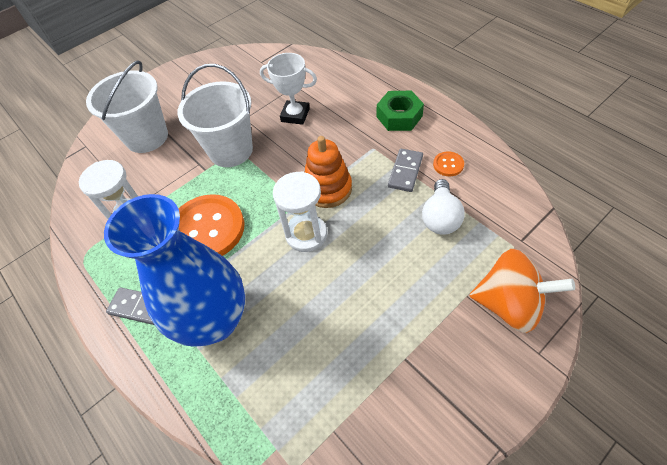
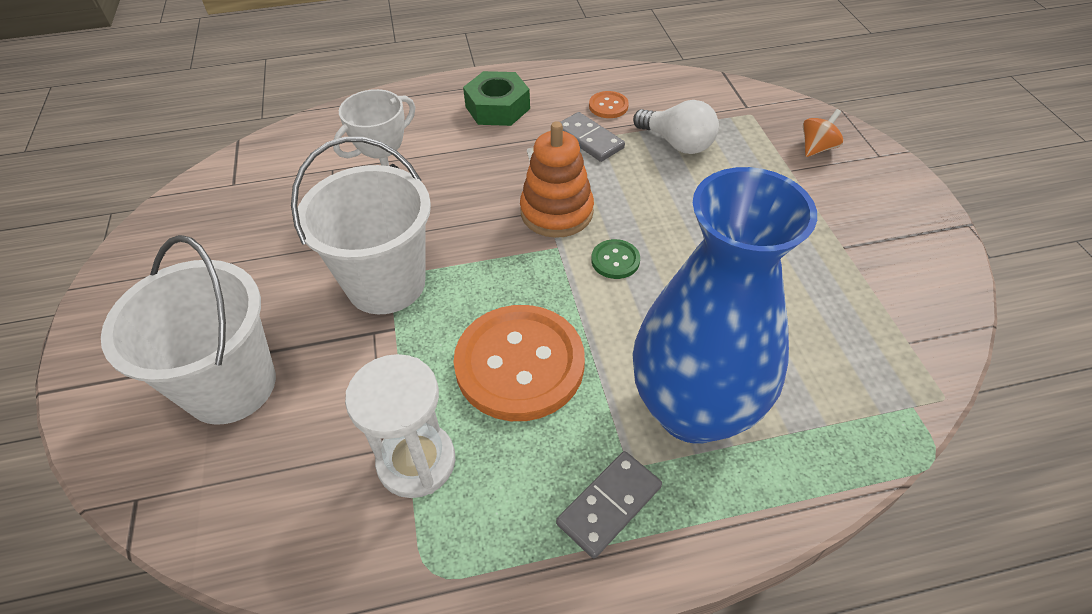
camera: 65 degrees left, 5 degrees down
(306, 234) = (615, 260): white hourglass -> green button
(509, 304) = (817, 148): orange spinning top -> orange spinning top, size x0.48

